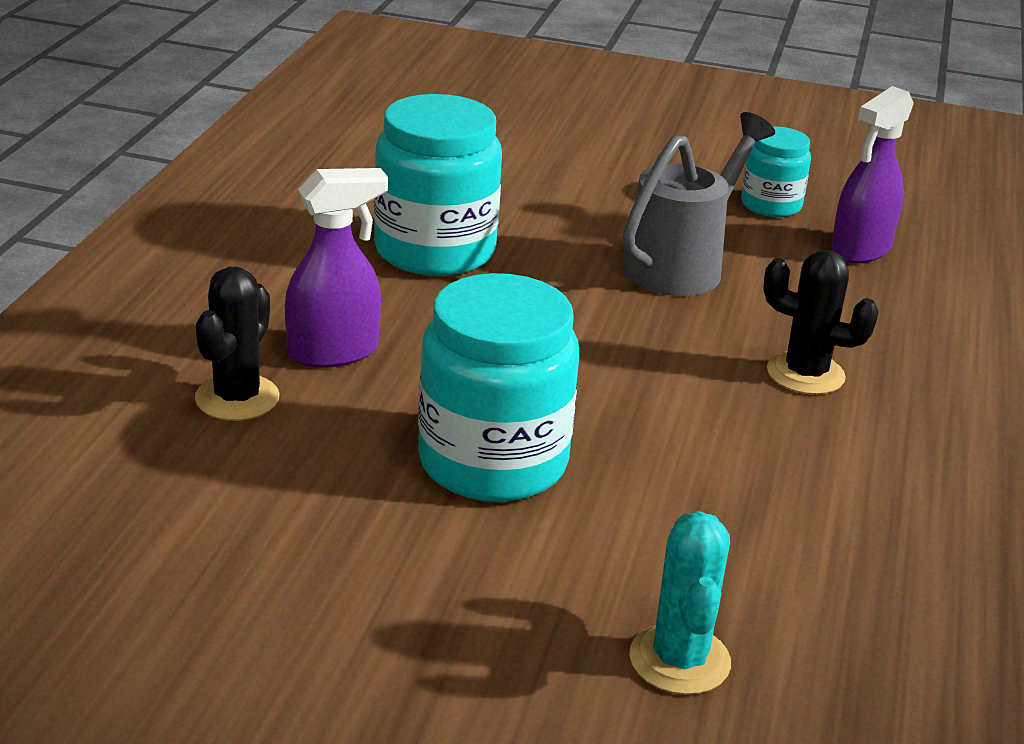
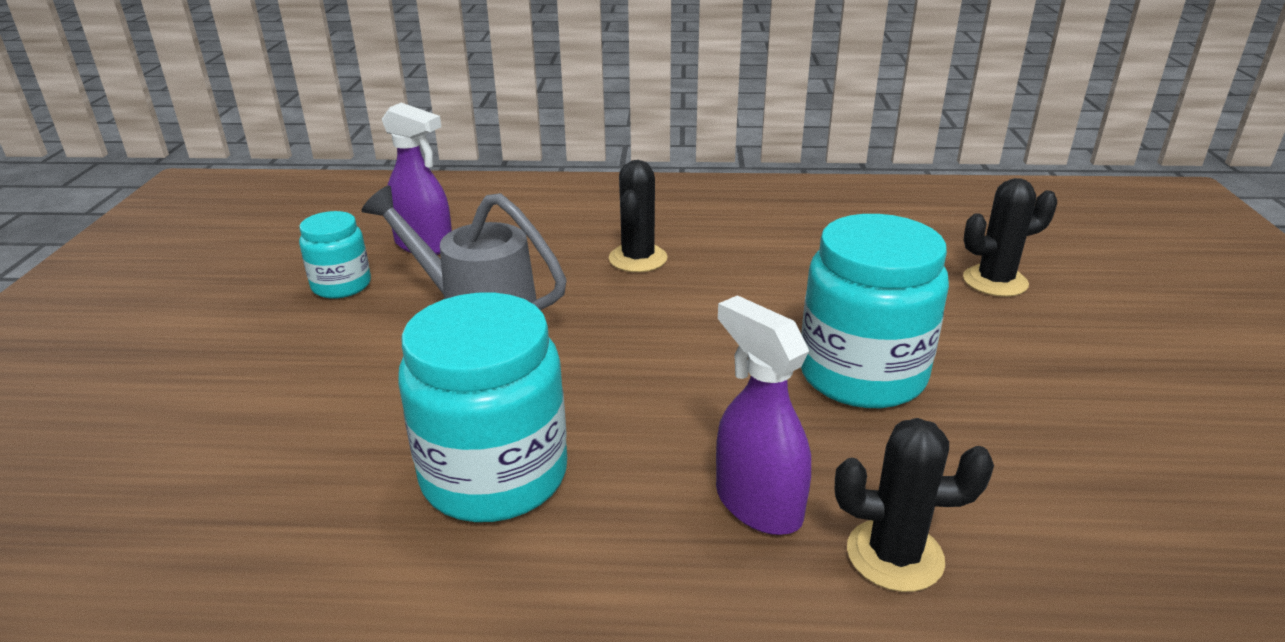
camera: 100 degrees left, 0 degrees up
(679, 660) = (995, 281): turquoise cactus -> black cactus

